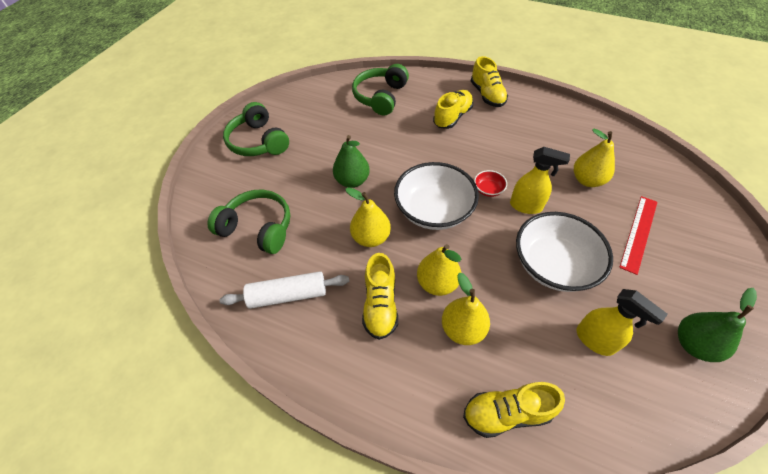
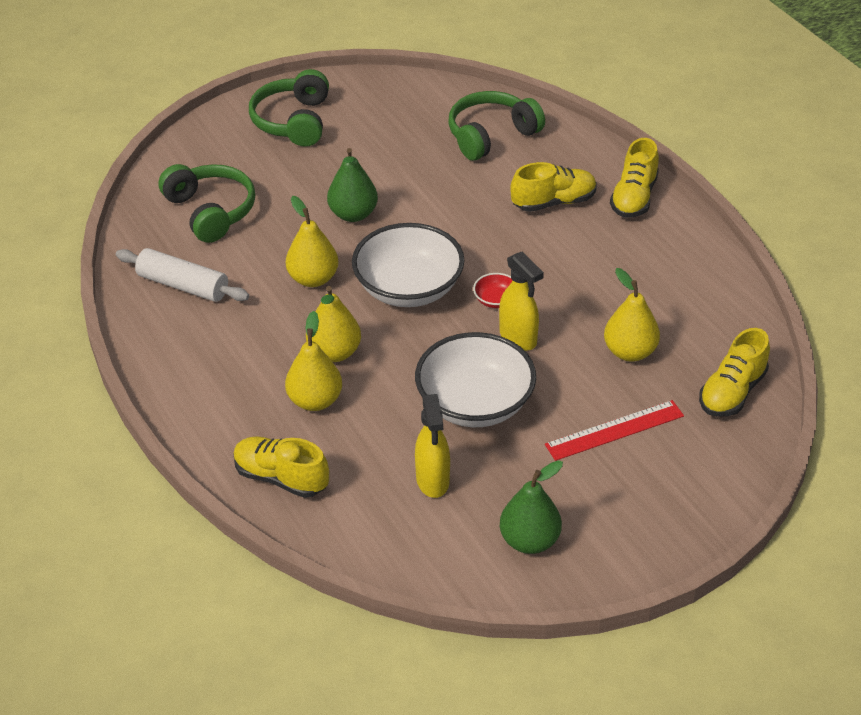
camera: 35 degrees right, 10 degrees down
(380, 305) = (259, 340): yellow shoe -> yellow shoe (732, 392)

